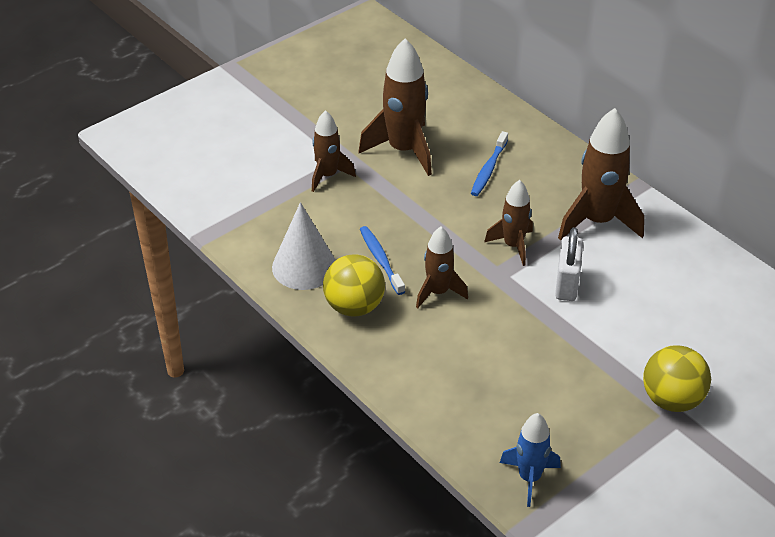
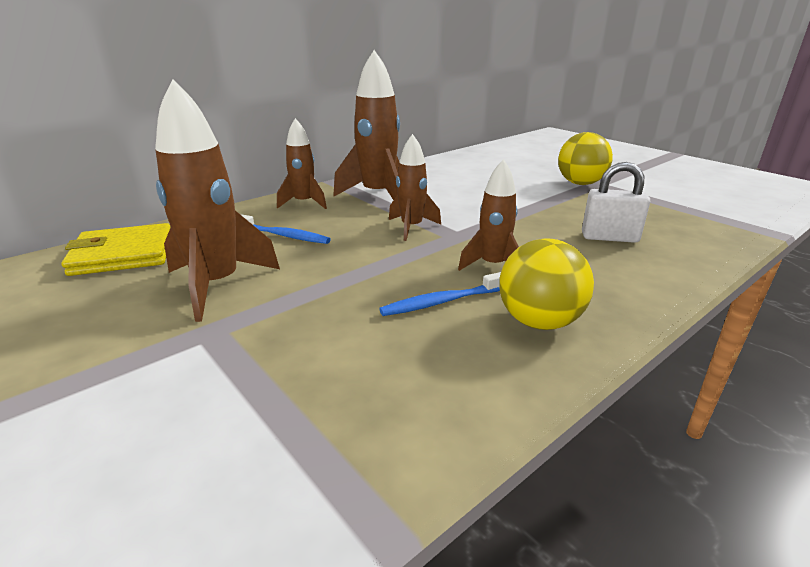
camera: 90 degrees left, 15 degrees down
(304, 266) = (466, 370): white cone -> none
(328, 176) = (242, 350): brown rocket -> brown rocket (304, 203)
(448, 95) = (123, 254): none -> yellow wallet
(529, 478) = (715, 230): blue rocket -> none
(567, 284) = (463, 209): white padlock -> white padlock (609, 237)

